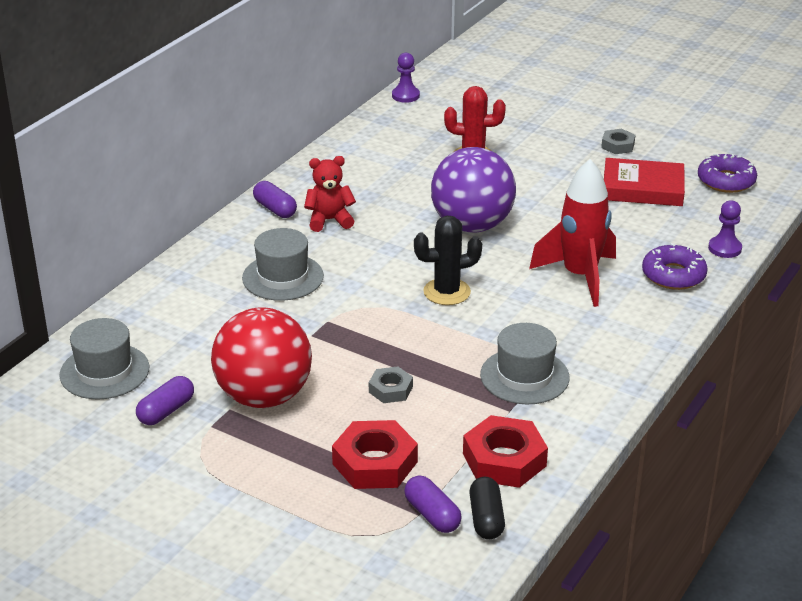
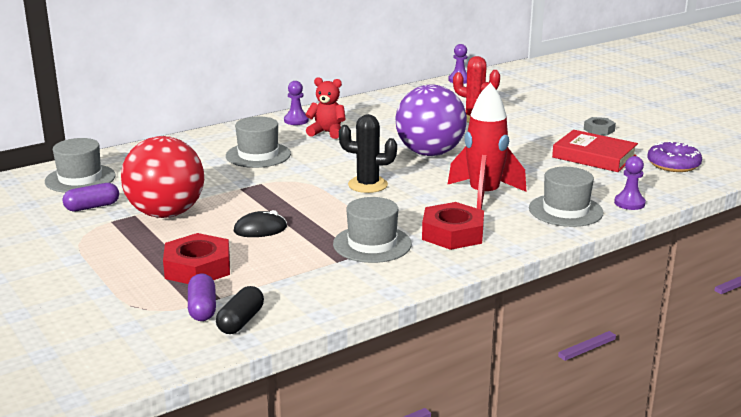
camera: 25 degrees right, 10 degrees down
(275, 209) = (296, 120): purple capsule -> purple pawn
(390, 389) = (260, 229): grey nut -> black mouse
(504, 459) = (297, 289): red nut -> red nut (453, 233)
(673, 275) = (565, 210): purple donut -> grey hat

